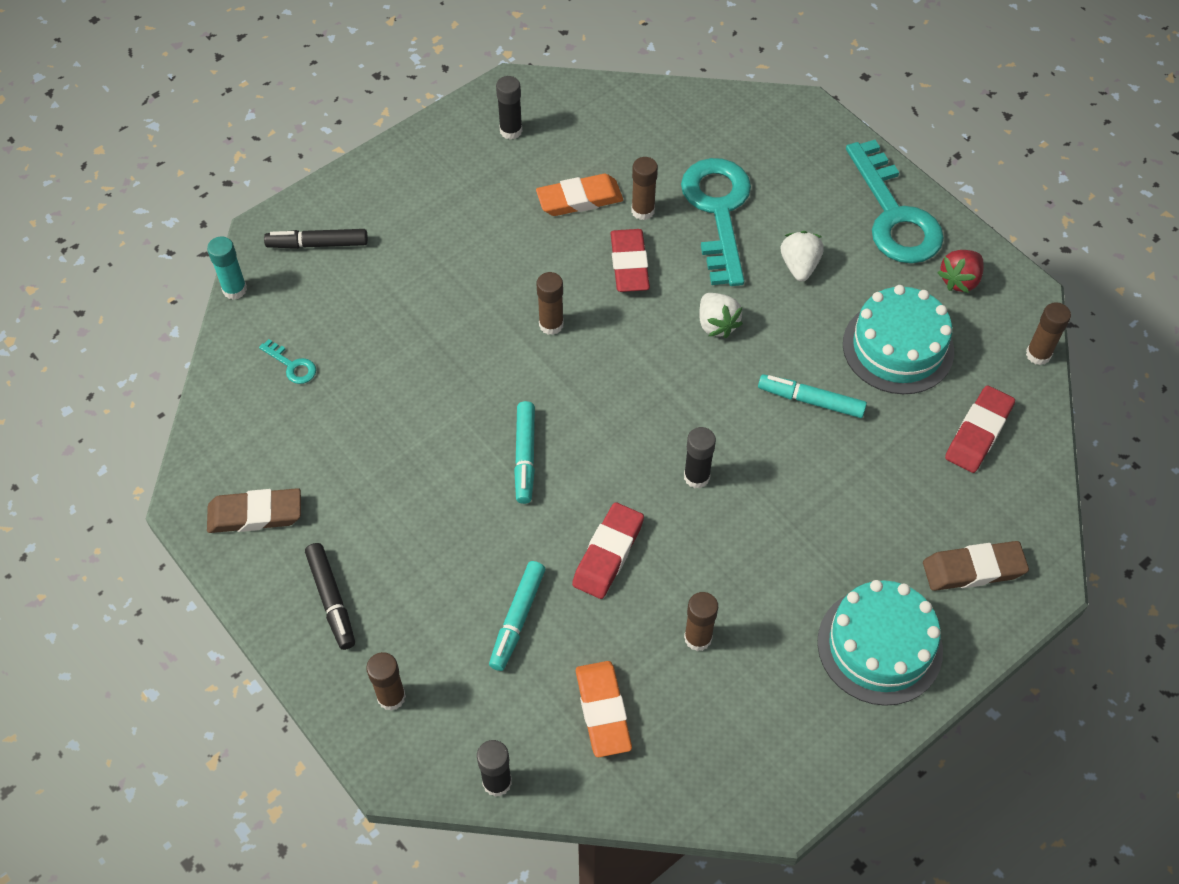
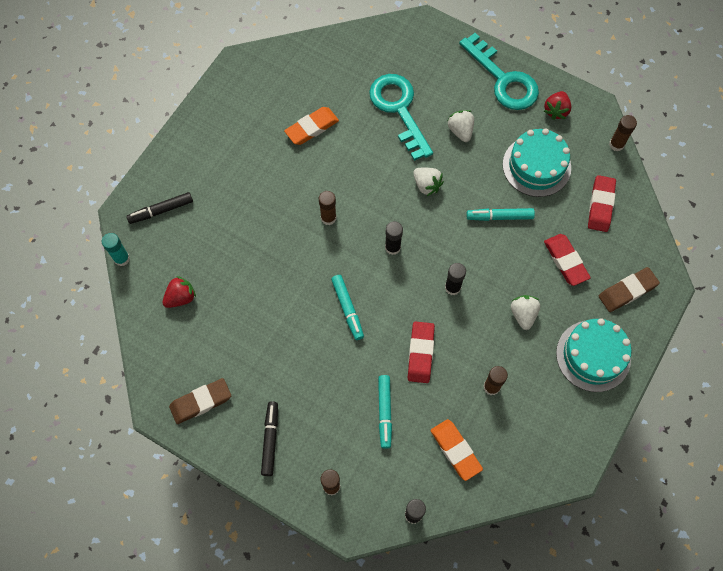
camera: 20 degrees left, 10 degrees up
(292, 365) = (181, 297): turquoise key -> red strawberry
(331, 600) = (270, 439): black marker -> black marker turned 135 degrees counterclockwise
(511, 131) = (250, 94): black glue stick -> black glue stick (392, 247)
(629, 264) = (359, 162): red eraser -> red eraser (565, 261)
(643, 211) = (353, 123): brown glue stick -> none
(791, 550) = (523, 314): none -> white strawberry

